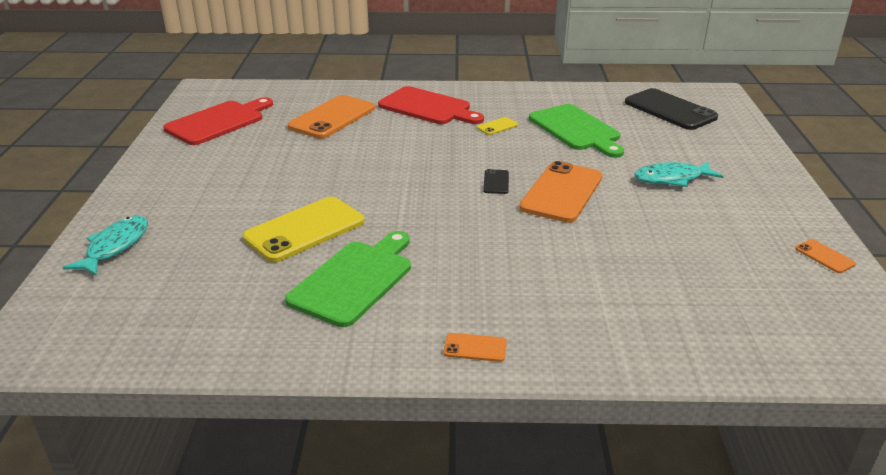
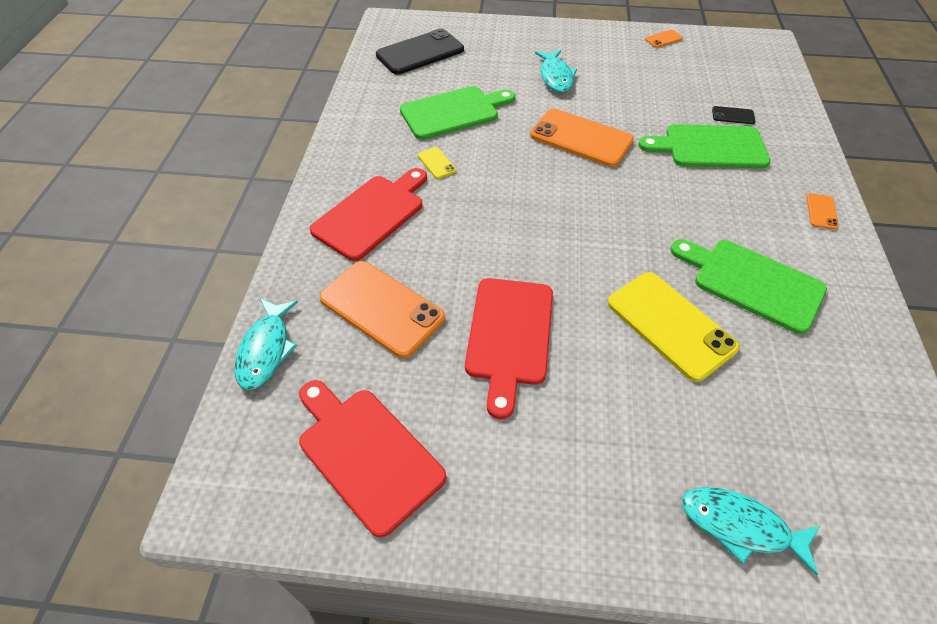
camera: 85 degrees left, 20 degrees up
(301, 89) = (266, 350): none -> turquoise fish
(302, 161) = (509, 336): none -> red cutting board
(496, 182) = (562, 176): black phone -> black phone (733, 115)
(578, 274) = (710, 147): none -> green cutting board

